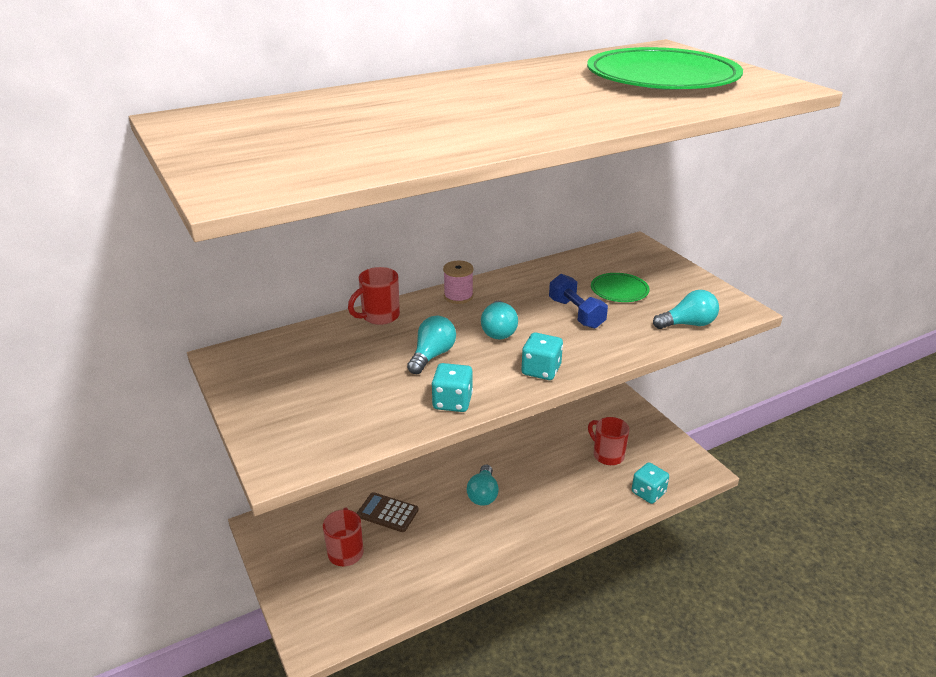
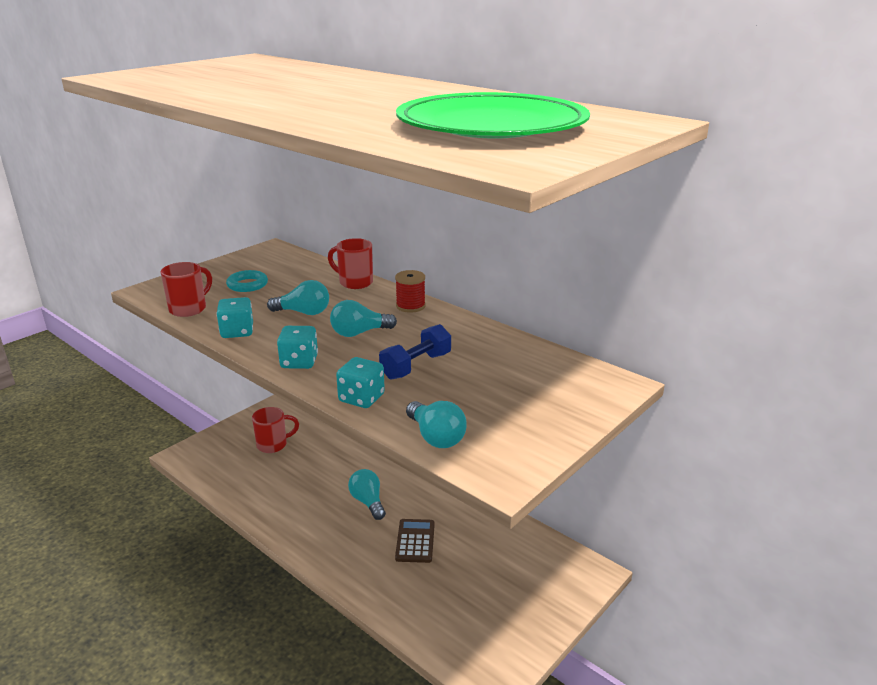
camera: 70 degrees right, 5 degrees down
(327, 385) = (247, 285): none -> turquoise ring
(387, 513) = (323, 453): brown calculator -> brown calculator (415, 541)
(458, 296) = (410, 306): pink spool -> red spool
(483, 494) = (368, 502): turquoise light bulb -> turquoise light bulb turned 75 degrees clockwise
(607, 455) = (472, 582): red mug -> red mug (189, 309)
(619, 290) = (486, 385): green plate -> none
(648, 493) = (424, 629): turquoise dice -> turquoise dice (361, 398)

